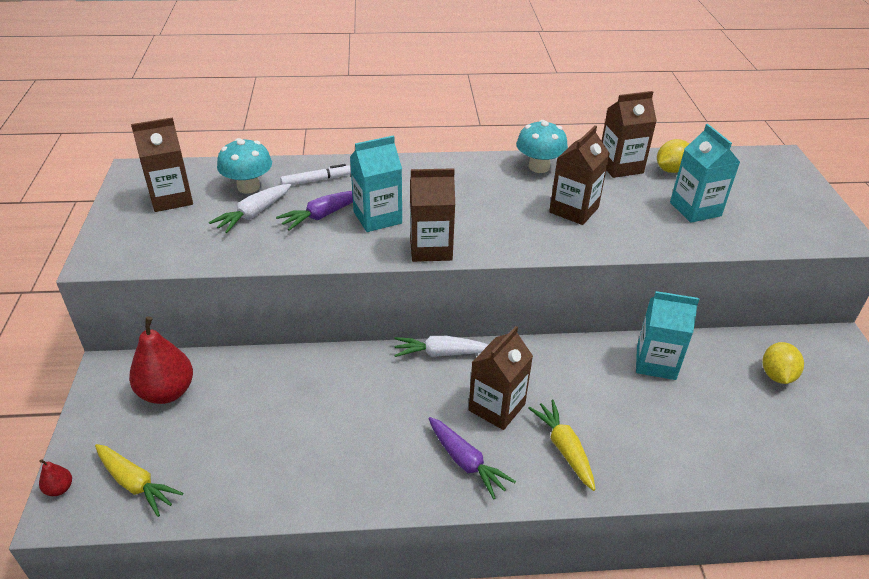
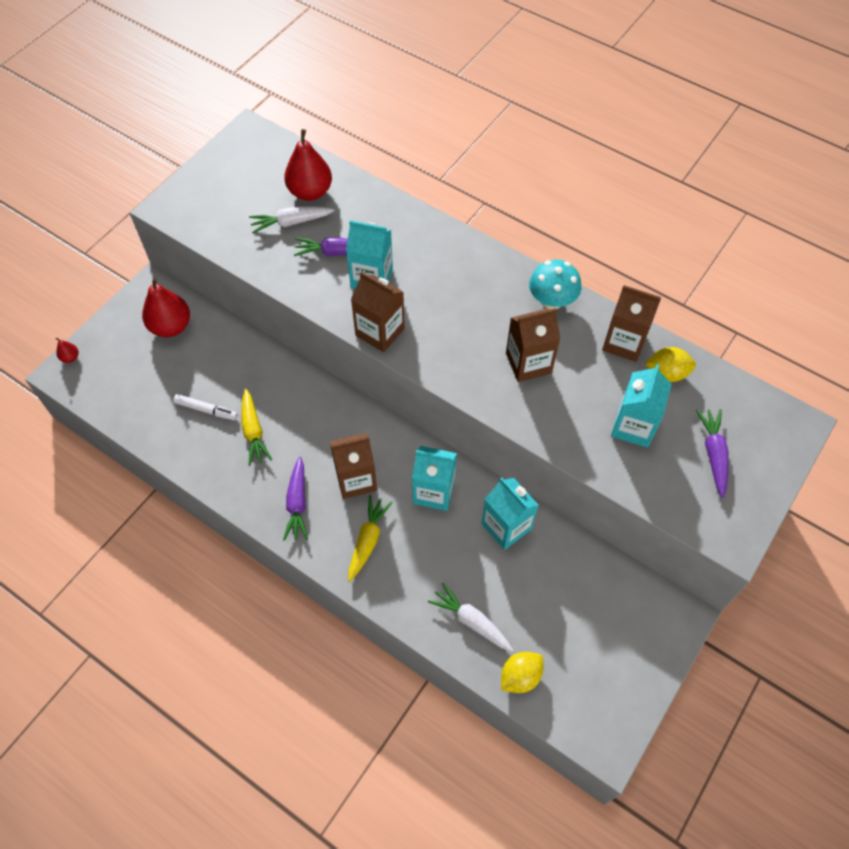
camera: 40 degrees right, 20 degrees up
(136, 483) = (109, 382): yellow carrot -> yellow carrot (253, 431)
(171, 198) = (251, 174): brown carton -> none
(248, 187) = (310, 192): turquoise mushroom -> red pear
(316, 180) = (363, 213): white marker -> white marker (206, 410)
(440, 353) = (361, 412): white carrot -> white carrot (471, 621)
(572, 374) = (433, 491): none -> turquoise carton
(763, 197) = (713, 454): none -> purple carrot
(776, 375) = (588, 602): yellow lemon -> yellow lemon (520, 676)

